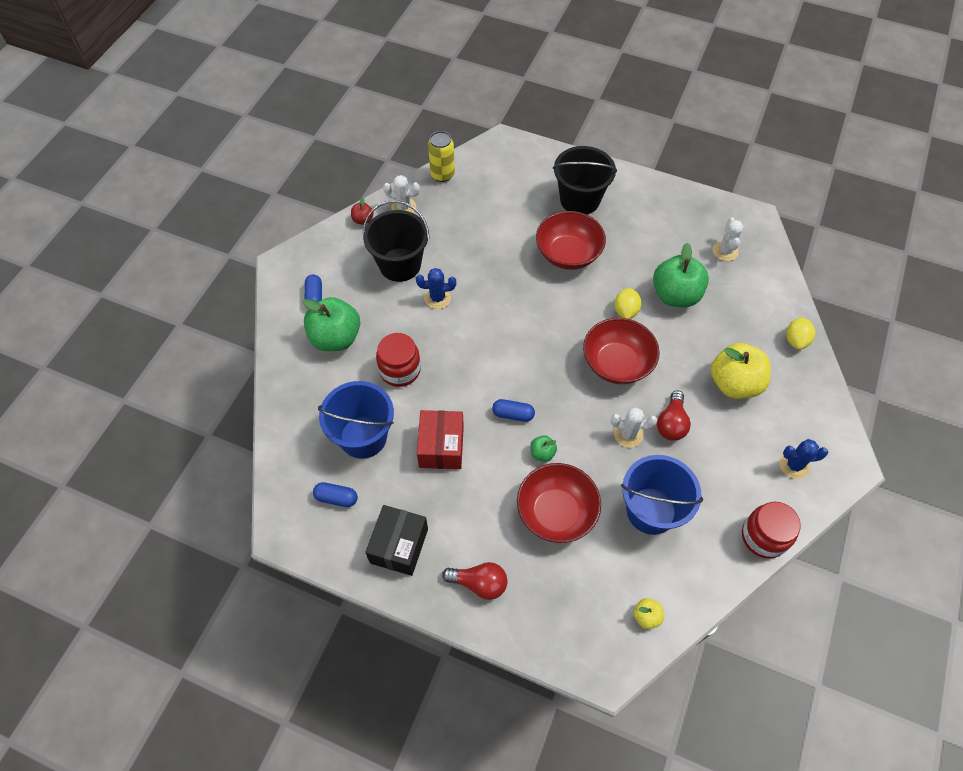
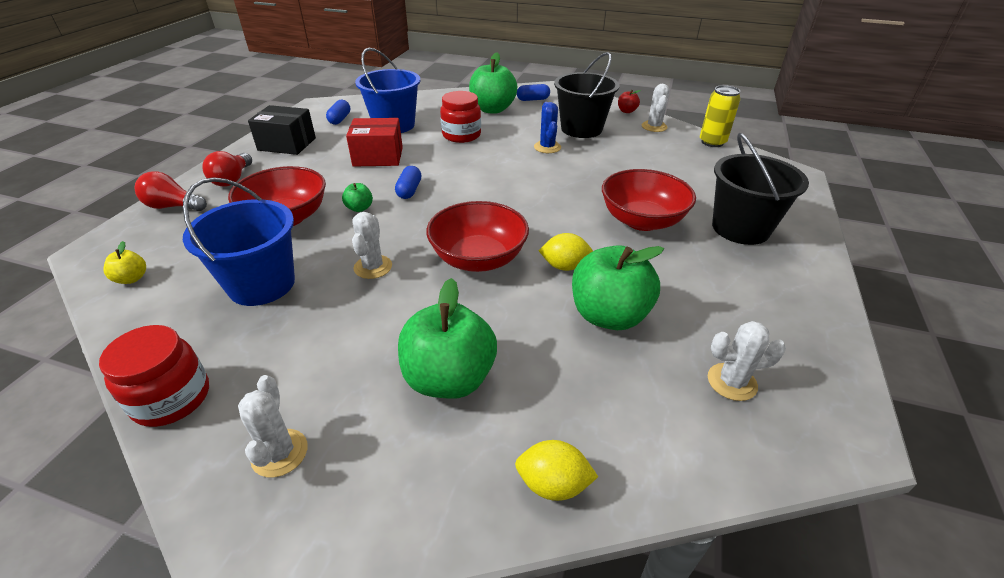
camera: 85 degrees right, 20 degrees down
(671, 423) = (383, 305): red light bulb -> red light bulb (173, 206)
(734, 383) = (449, 378): yellow apple -> green apple
(794, 465) = (279, 453): blue cactus -> white cactus

